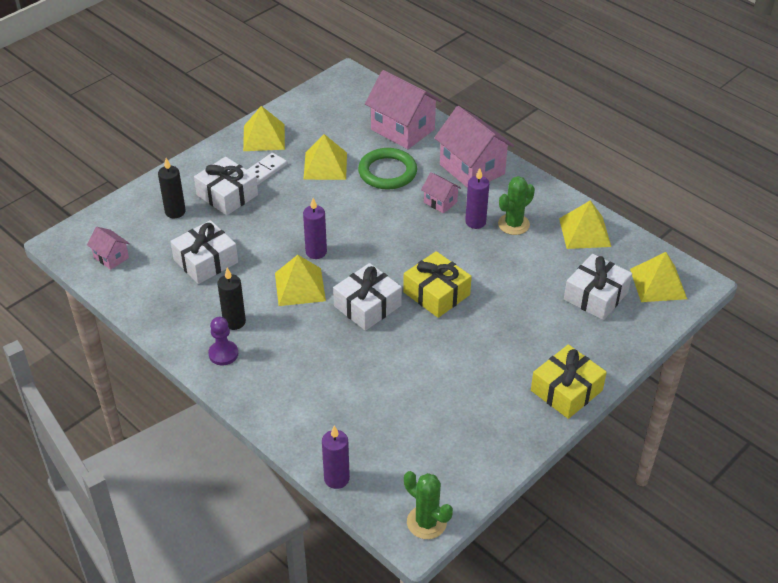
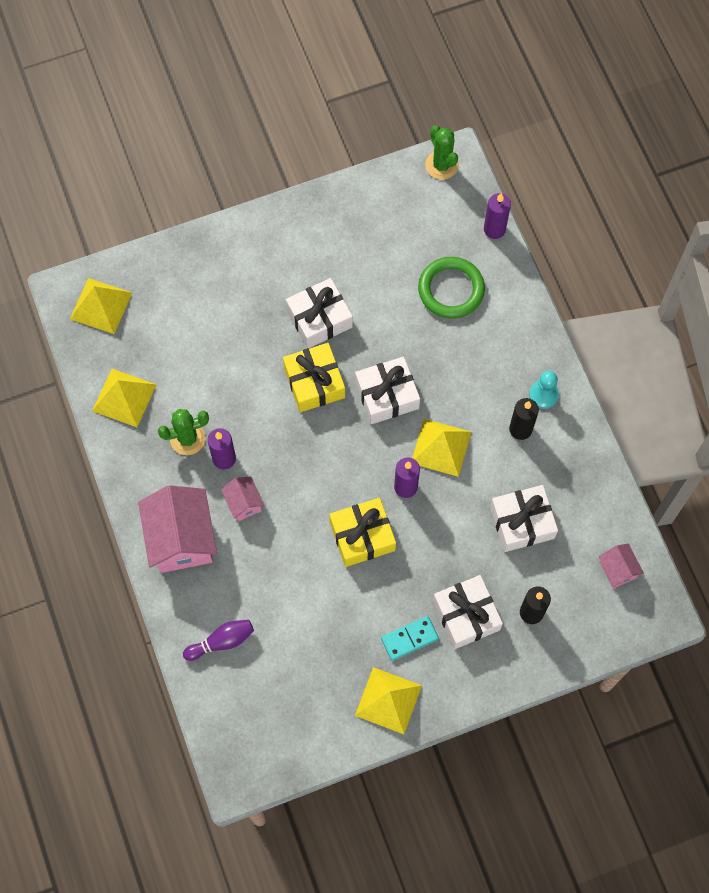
camera: 155 degrees left, 25 degrees up
(223, 354) = (543, 395): purple pawn -> turquoise pawn
(265, 170) = (409, 638): white domino -> turquoise domino
(325, 166) = (339, 617): yellow pyramid -> none
(387, 172) = (275, 575): green ring -> green ring (451, 290)
(402, 129) = (221, 641): pink house -> purple bowling pin
(566, 390) = (261, 231): yellow gift -> yellow gift (362, 536)
(596, 296) = (168, 316): white gift -> white gift (319, 319)

